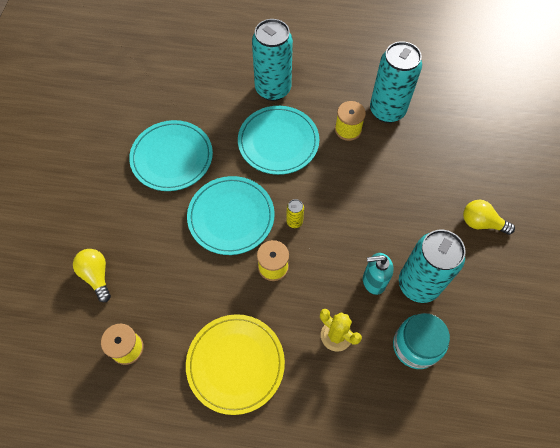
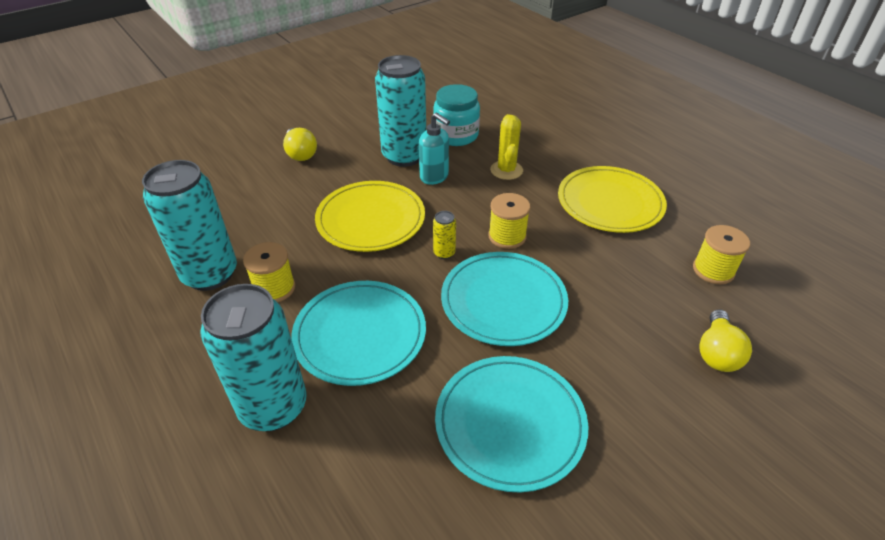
camera: 135 degrees left, 20 degrees down
(363, 209) = (370, 219): none -> yellow plate

